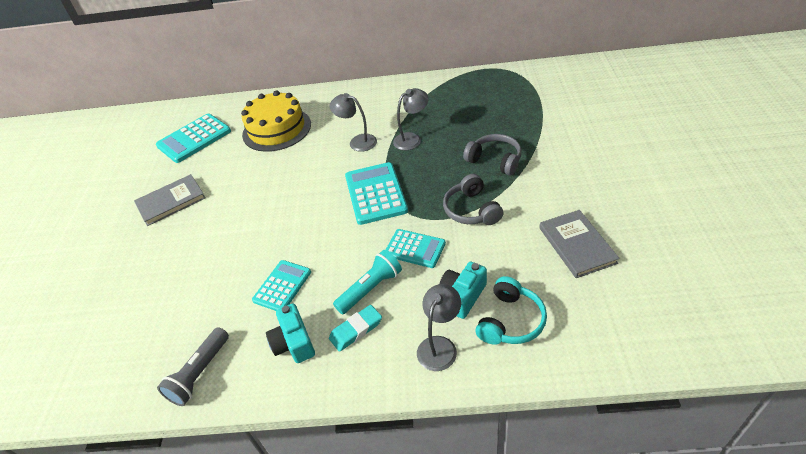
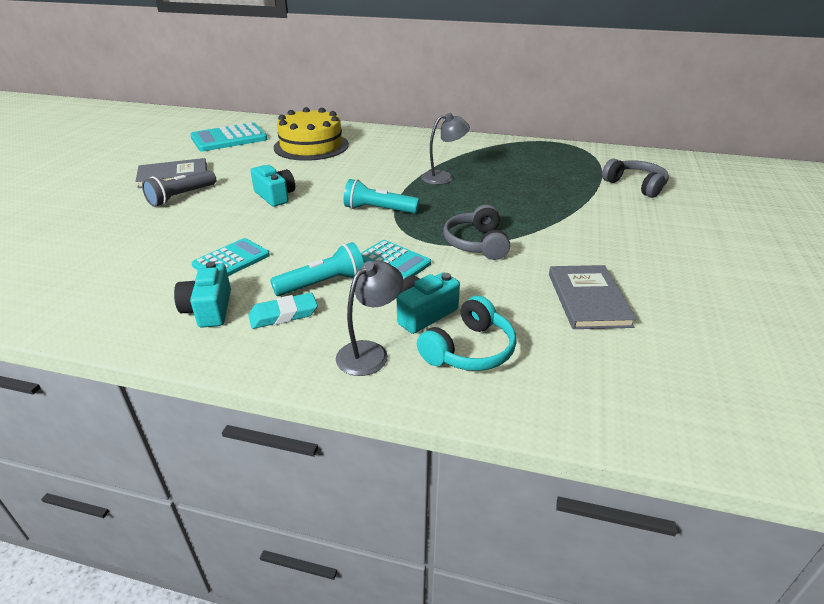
camera: 10 degrees right, 10 degrees down
(200, 373) = (93, 310): grey flashlight -> grey flashlight (181, 196)
(278, 201) = (275, 196): none -> turquoise camera
(357, 142) = (385, 169): grey lamp -> none
(375, 193) = (379, 210): turquoise calculator -> turquoise flashlight
(495, 160) = (525, 210): grey headphones -> grey headphones (635, 185)

